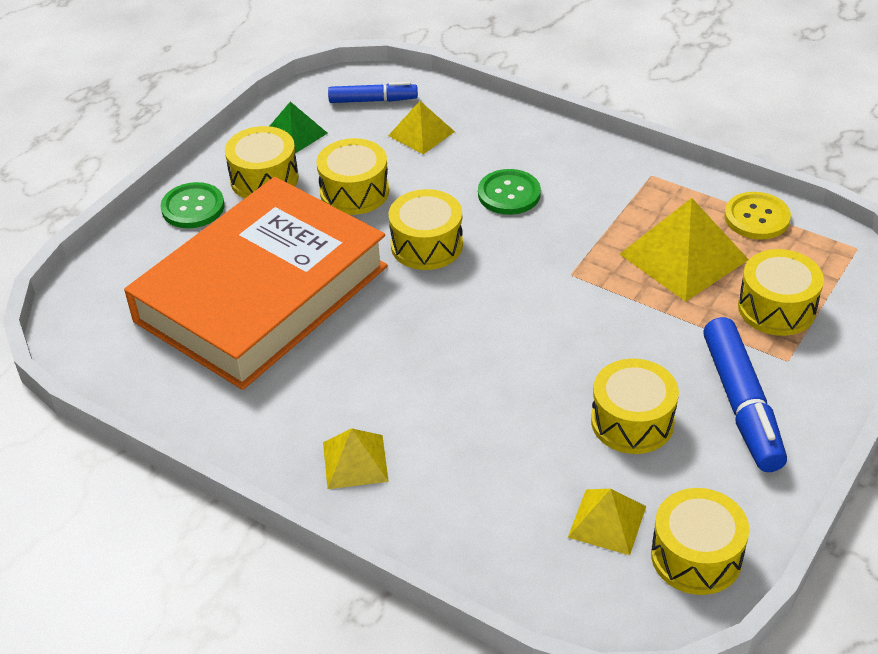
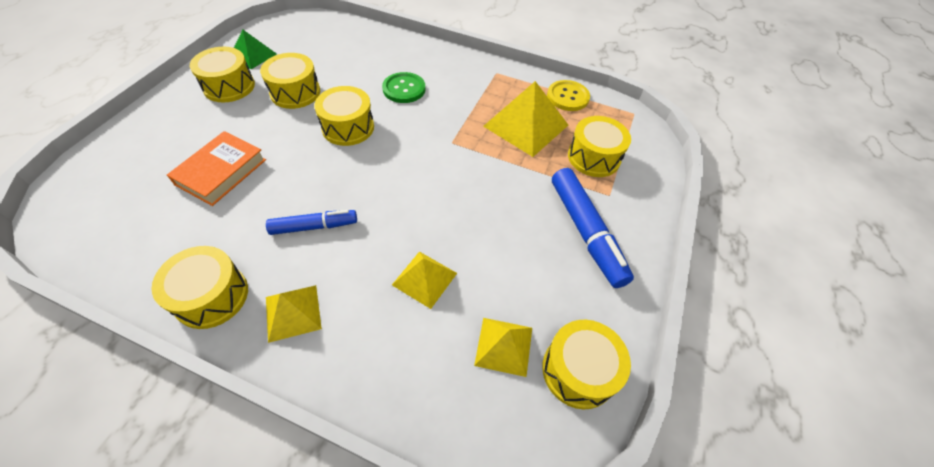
camera: 15 degrees left, 10 degrees up
(193, 207) = (172, 109): green button -> none
(262, 294) = (221, 172): orange book -> orange book, size x0.44
(373, 100) = (309, 32): blue marker -> blue marker (314, 226)
(421, 133) = (342, 52): yellow pyramid -> yellow pyramid (424, 279)
(632, 421) = (510, 253): yellow drum -> yellow drum (211, 296)

